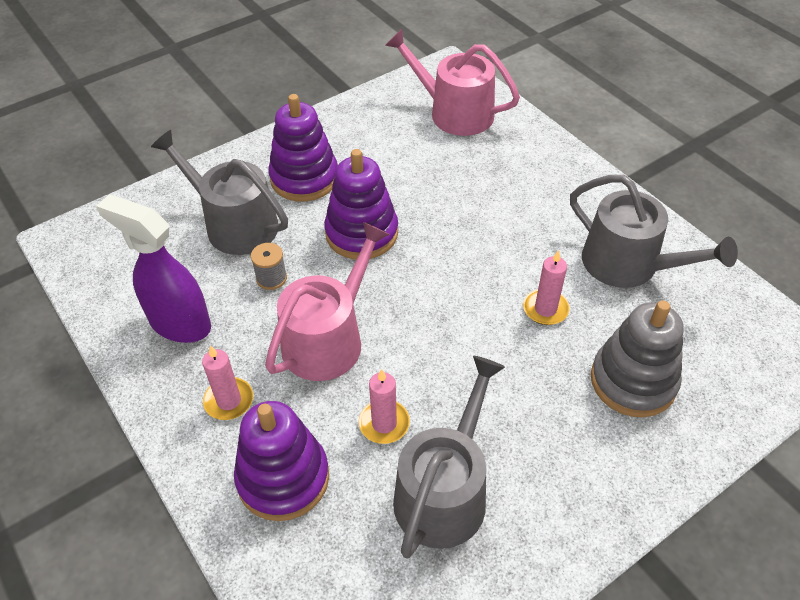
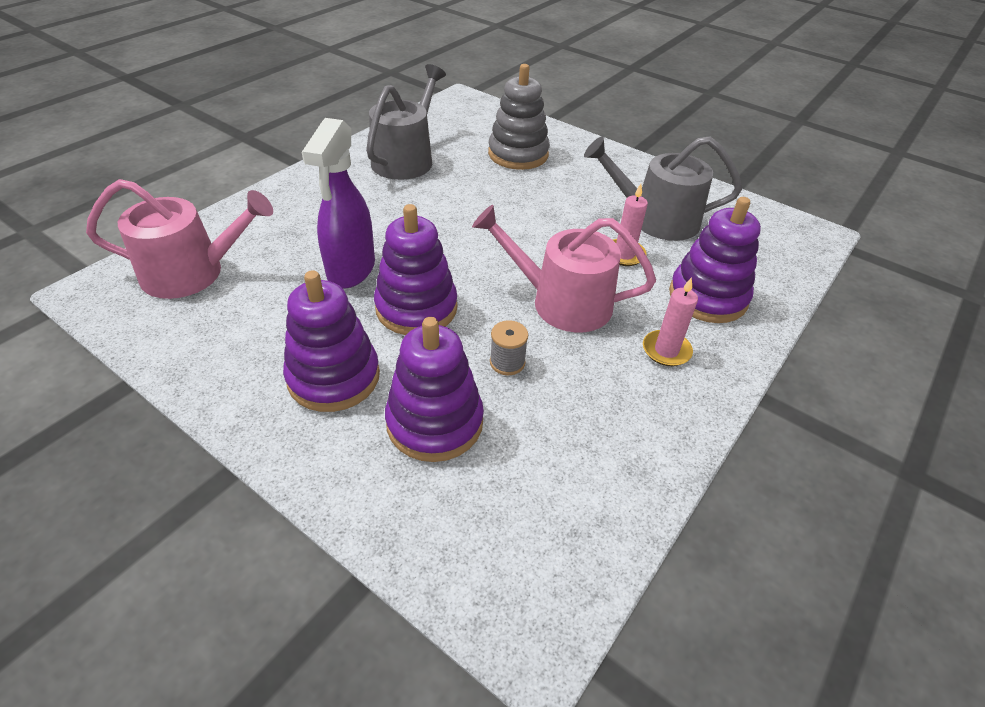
camera: 110 degrees left, 5 degrees down
(179, 323) = (605, 422): purple spray bottle -> purple spray bottle (351, 270)
(234, 224) = (435, 422): grey watering can -> purple stacking toy
(454, 112) = (192, 273): pink watering can -> pink watering can turned 105 degrees counterclockwise
(545, 309) = (469, 192): pink candle -> none

